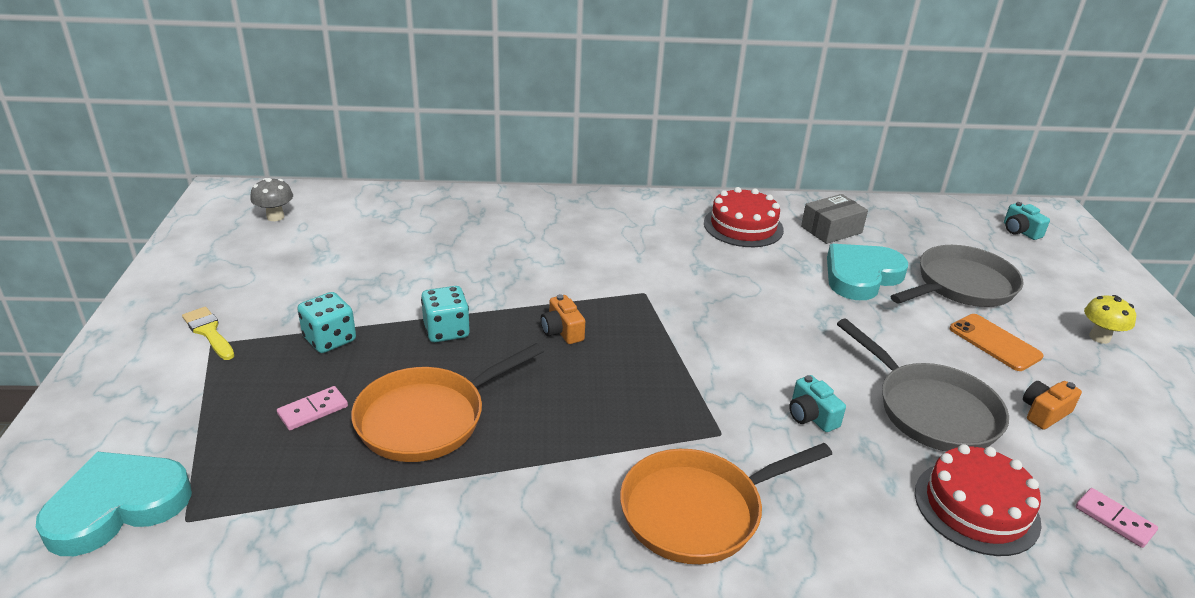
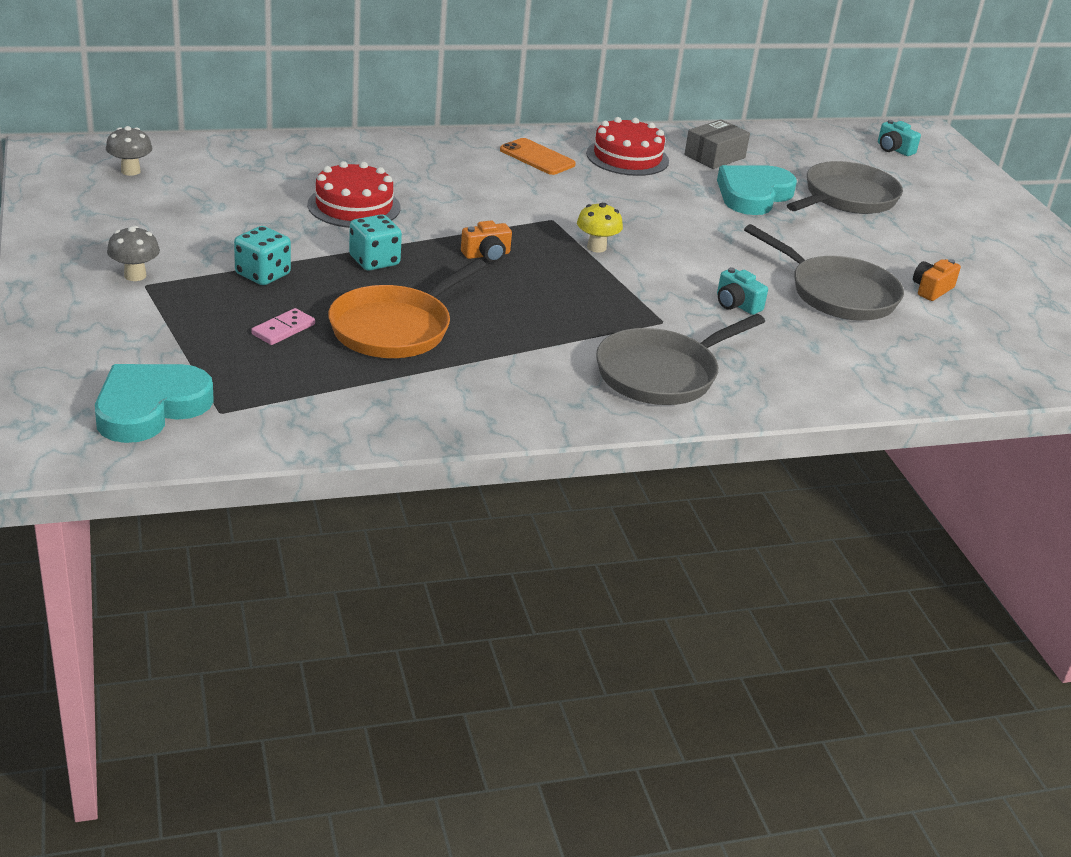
camera: 15 degrees left, 0 degrees up
(209, 332) = (135, 275): yellow brush -> grey mushroom
(562, 331) = (487, 255): orange camera -> orange camera turned 75 degrees counterclockwise
(698, 511) = (662, 374): orange pan -> grey pan
(976, 507) = (885, 355): red cake -> red cake (354, 206)
(994, 342) = (883, 241): orange phone -> orange phone (537, 157)
(1099, 337) = (973, 232): yellow mushroom -> yellow mushroom (596, 247)
(1114, 519) = (992, 355): pink domino -> none

